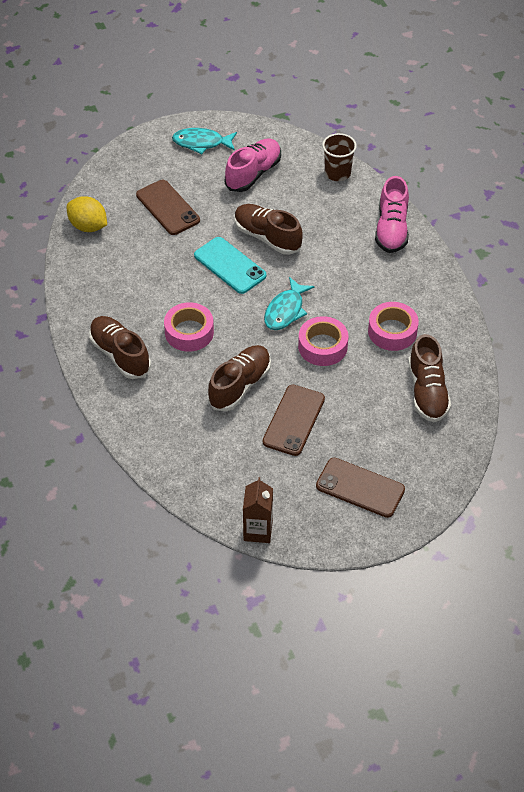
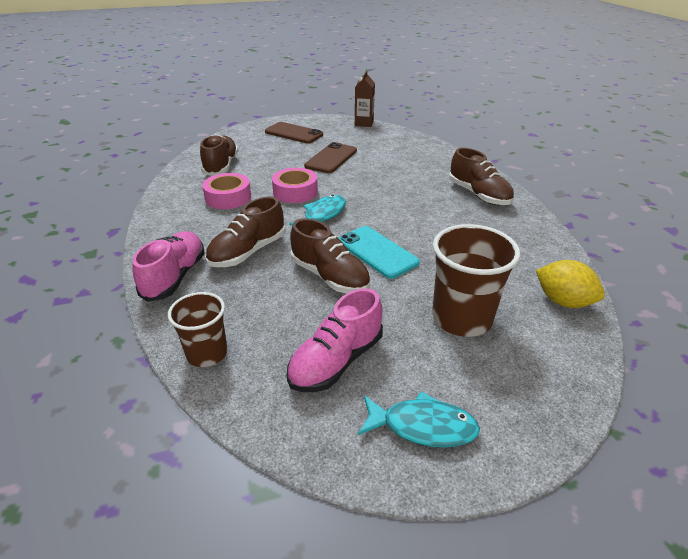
camera: 175 degrees left, 15 degrees down
(167, 208) = (461, 318): brown phone -> brown cup
(189, 332) = (417, 205): pink tape -> none
(240, 385) = (371, 175): brown shoe -> brown shoe (247, 252)

